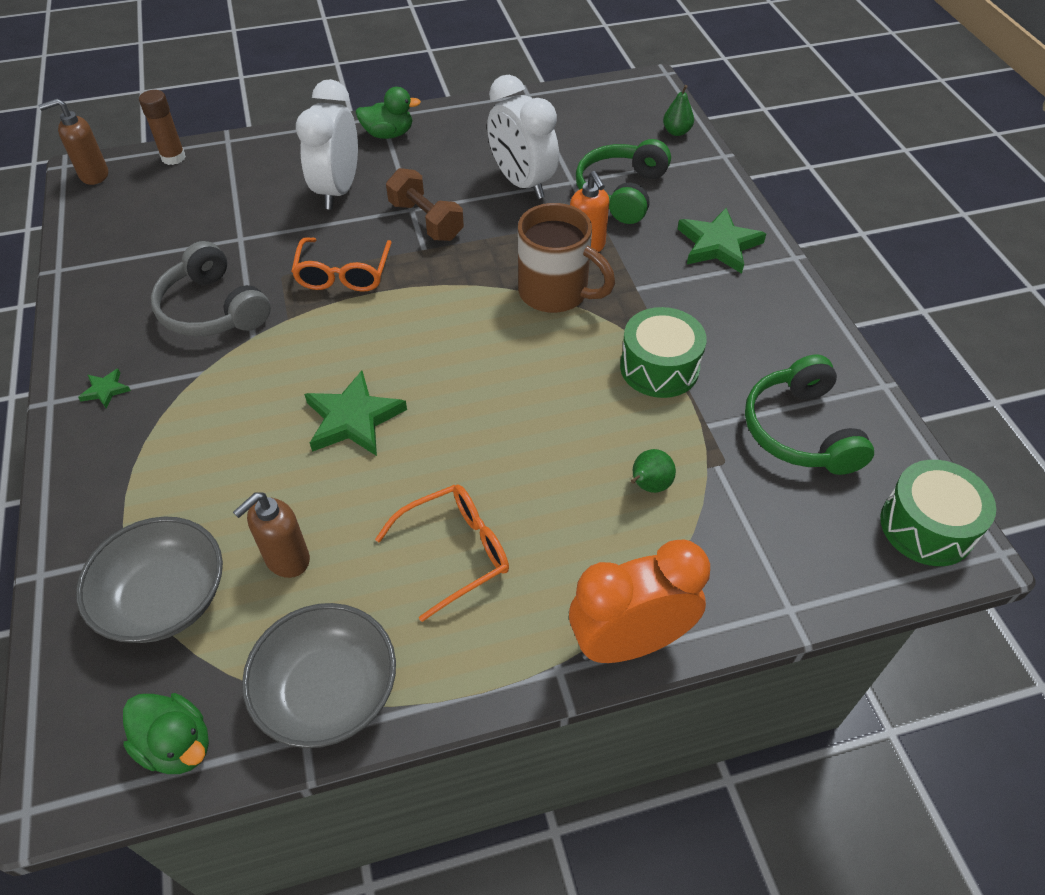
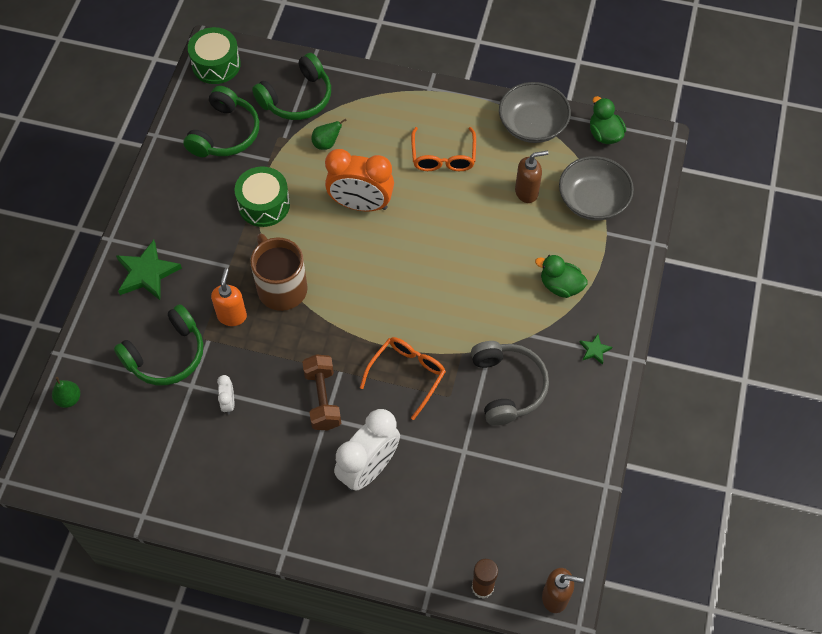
camera: 150 degrees left, 10 degrees up
(353, 419) = (456, 256): green star -> none
(388, 134) = (292, 522): green duck -> green duck (560, 286)
(455, 552) = (443, 157): orange glasses -> orange glasses turned 90 degrees counterclockwise
(522, 183) = (228, 403): white clock -> white clock, size x0.44
(629, 642) = (391, 84): orange clock -> orange clock (361, 204)
(755, 535) = (297, 98): none -> green headphones

